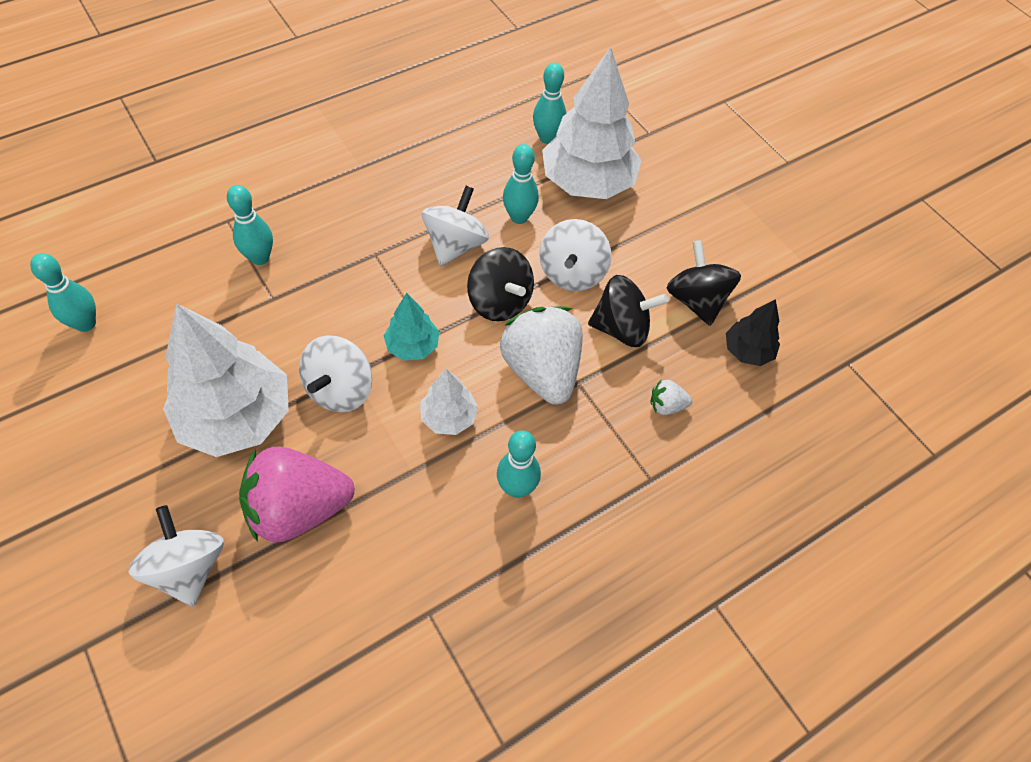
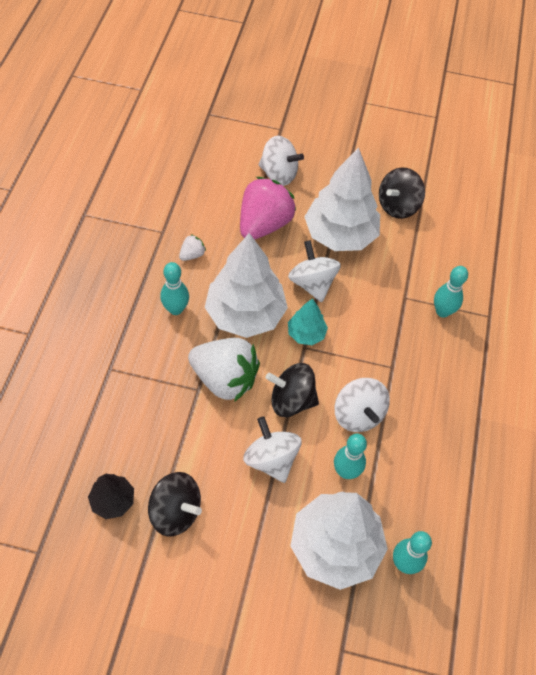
camera: 135 degrees right, 0 degrees up
(86, 324) = (462, 215): turquoise bowling pin -> none
(449, 417) = (245, 314): white tree -> white tree, size x2.04
(621, 328) = (205, 447): black spinning top -> black spinning top (398, 206)
(666, 406) = (135, 418): white strawberry -> white strawberry (192, 255)

